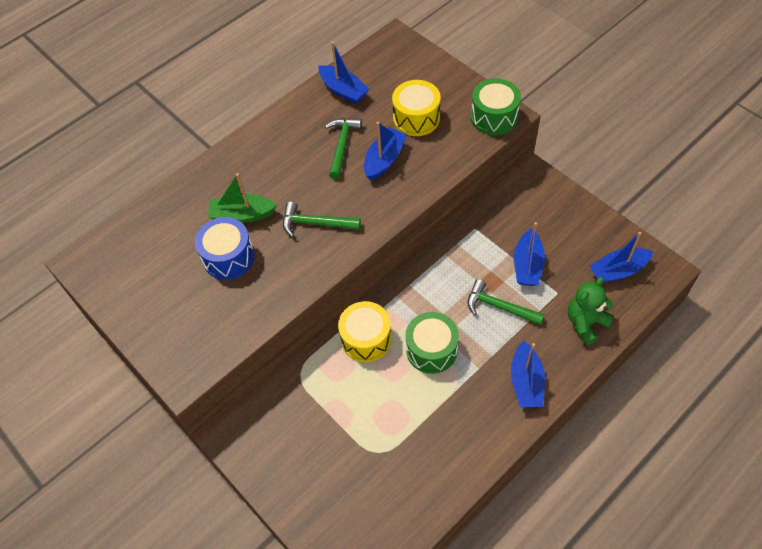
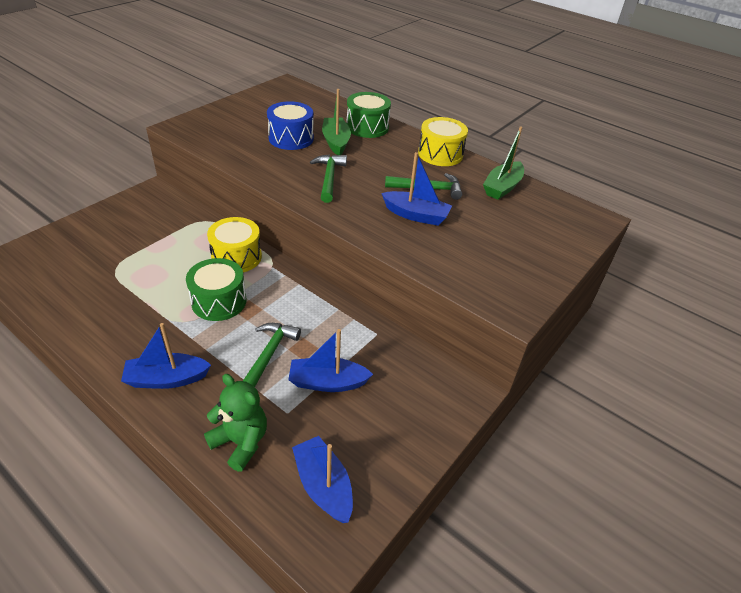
camera: 75 degrees right, 15 degrees down
(343, 90) = (502, 187): blue boat -> green boat
(416, 118) = (482, 235): yellow drum -> yellow drum (440, 154)
(494, 117) = (506, 297): green drum -> green drum (367, 127)

